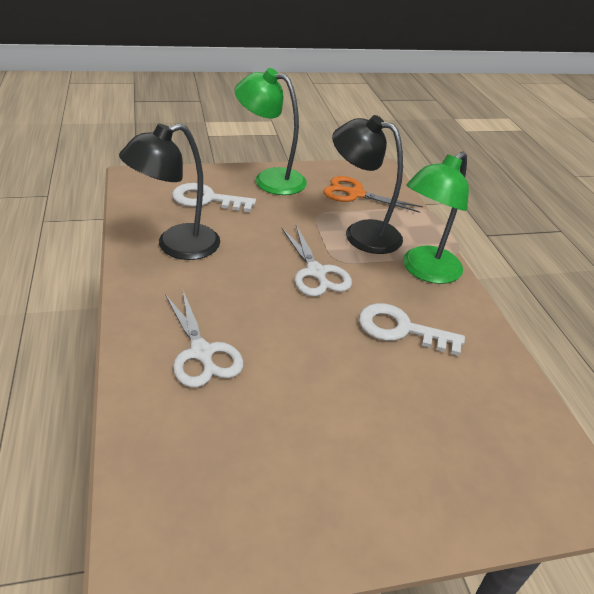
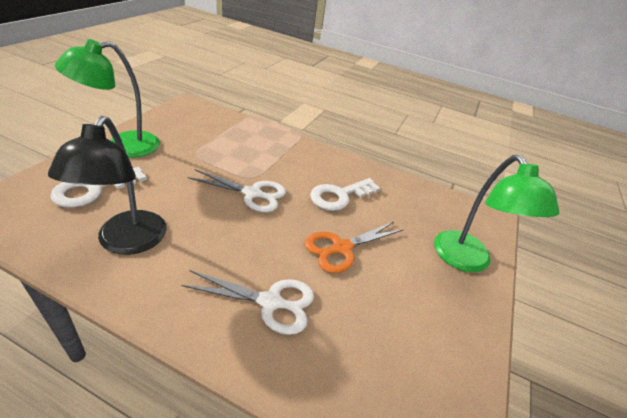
camera: 55 degrees left, 0 degrees up
(355, 194) = (198, 128): orange scissors -> orange scissors (341, 248)
(361, 233) = (239, 152): black lamp -> none
(425, 271) = (302, 155): green lamp -> green lamp (467, 261)

